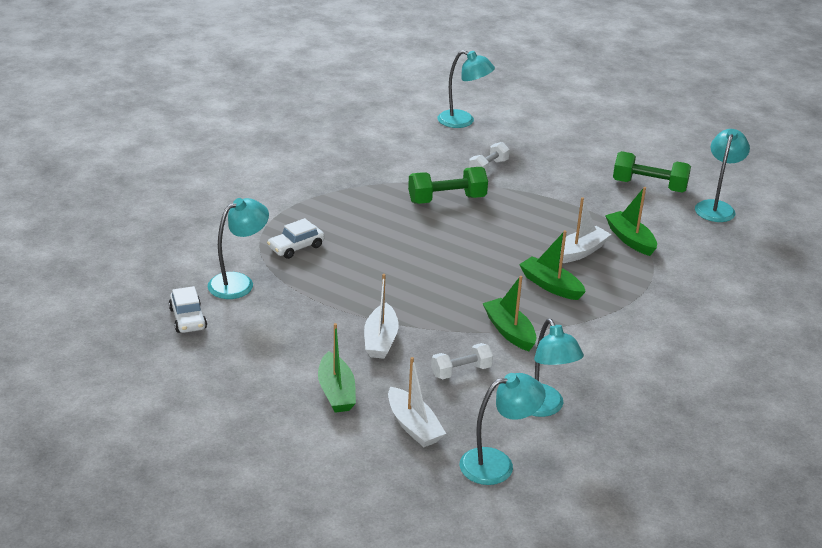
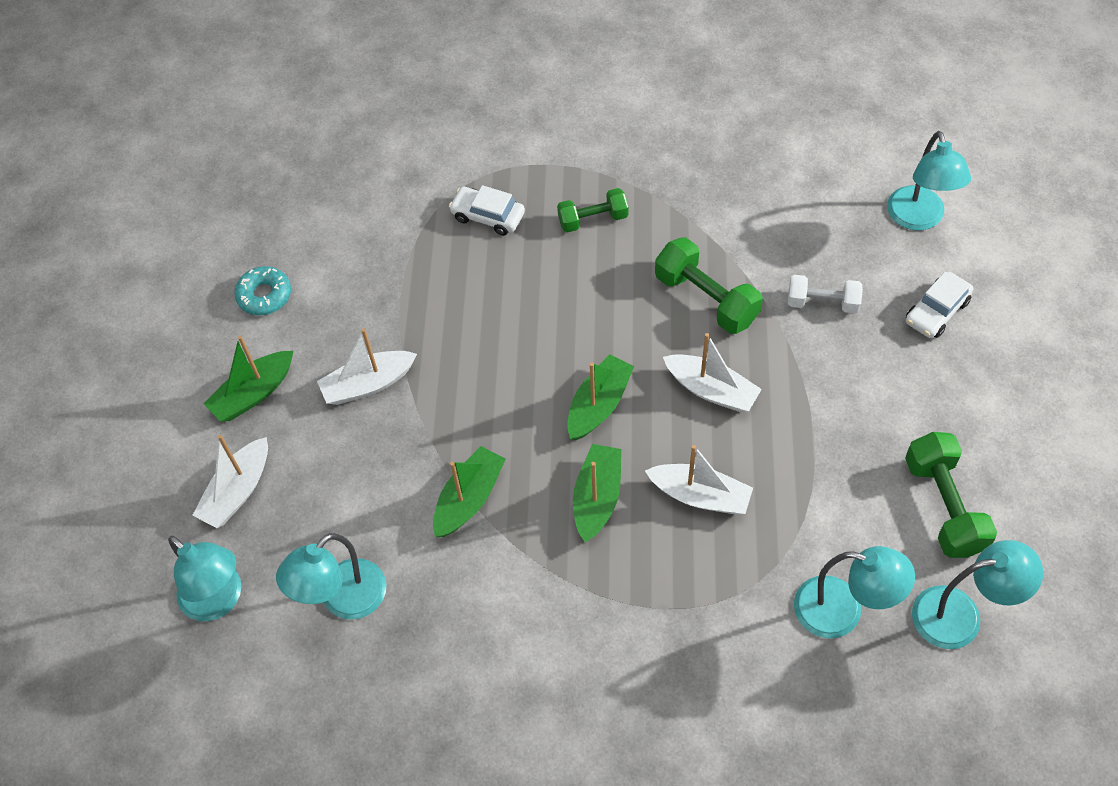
camera: 65 degrees right, 25 degrees up
(188, 319) = (295, 205): white car -> white car (936, 311)
(239, 282) = (385, 207): turquoise lamp -> turquoise lamp (842, 611)
(254, 359) = (264, 295): none -> turquoise donut
(345, 213) = (593, 219): none -> green dumbbell
(461, 371) = (360, 487): white dumbbell -> none
(512, 222) = (711, 390): none -> white boat
(630, 240) = (778, 541): green boat -> green boat (598, 405)

